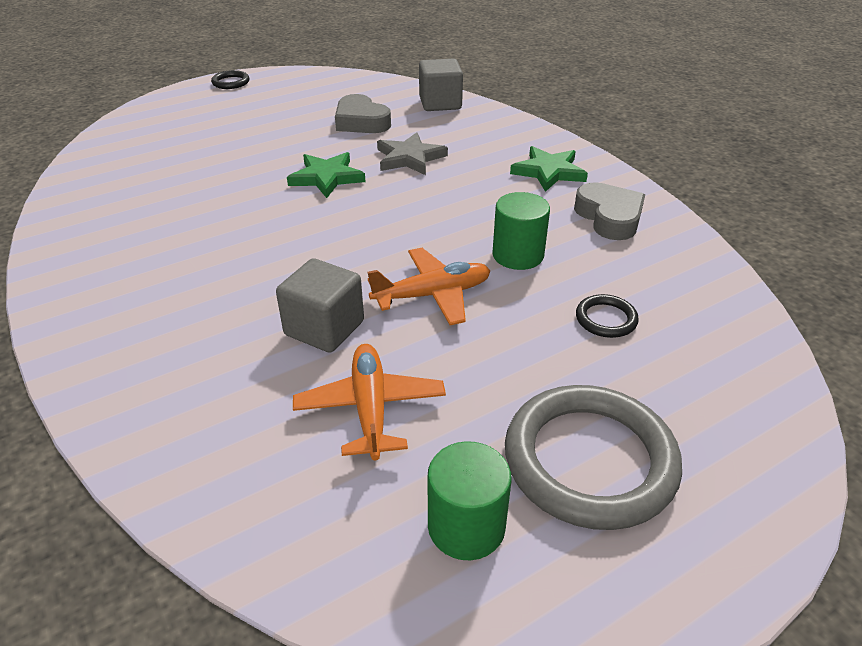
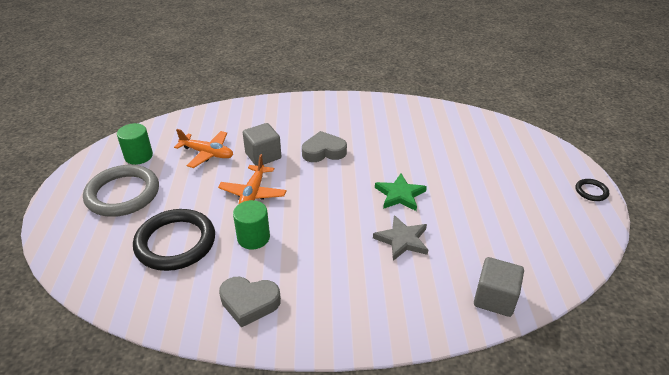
camera: 120 degrees right, 0 degrees up
(361, 122) = (479, 237): grey heart -> grey heart (323, 151)
(548, 172) = (330, 305): green star -> none
(606, 319) = (175, 243): black ring -> black ring, size x2.27

